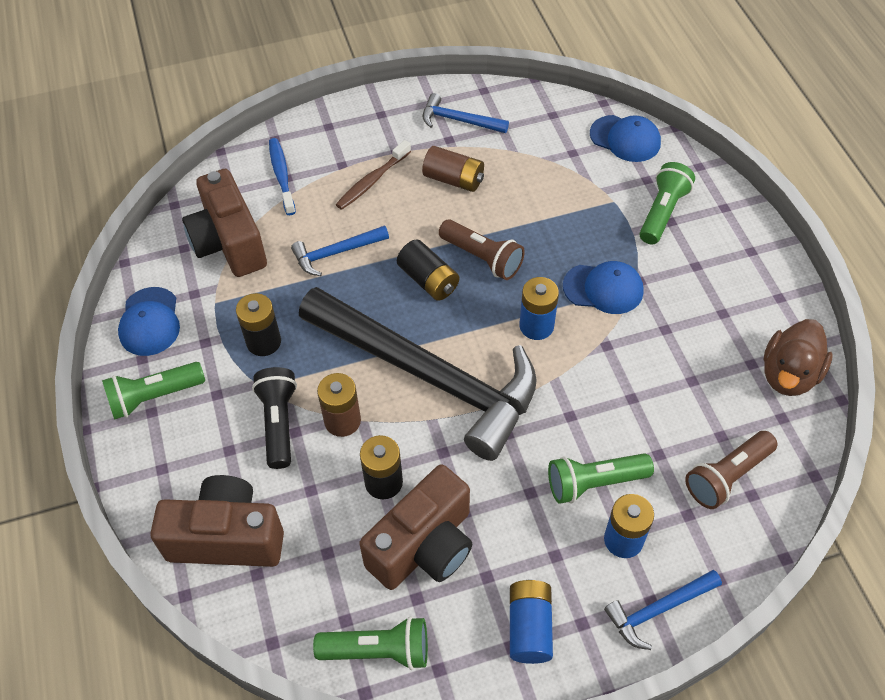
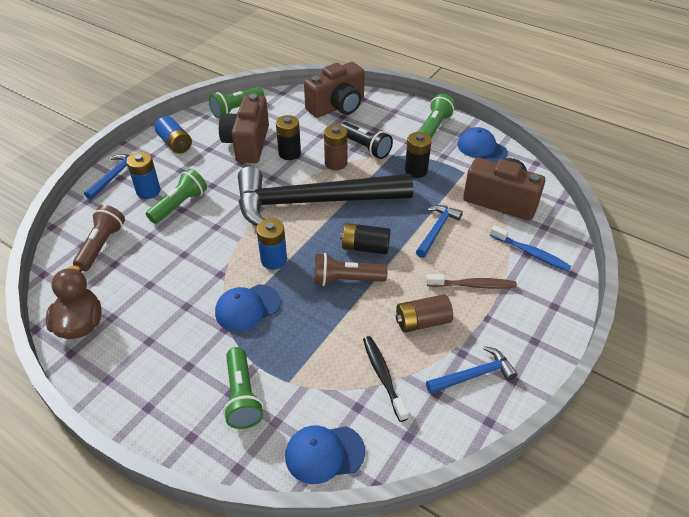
camera: 140 degrees right, 10 degrees down
(372, 181) = (473, 285): brown toothbrush -> brown toothbrush turned 90 degrees clockwise
(531, 160) = (383, 376): none -> black toothbrush

